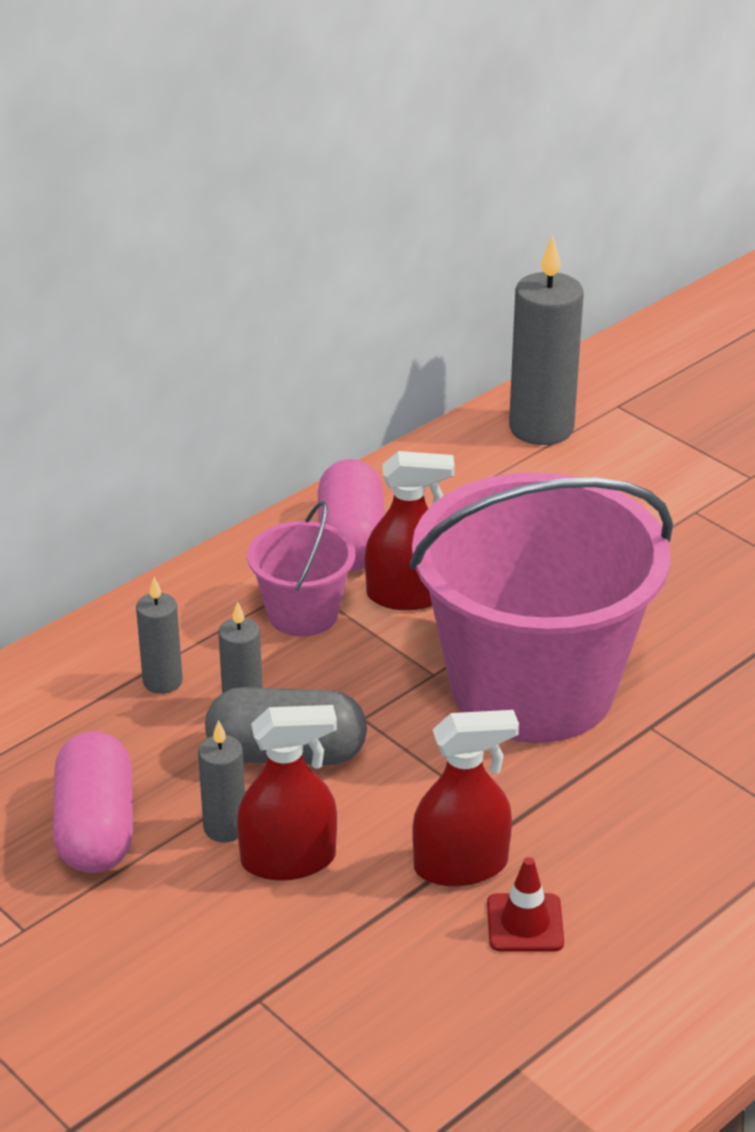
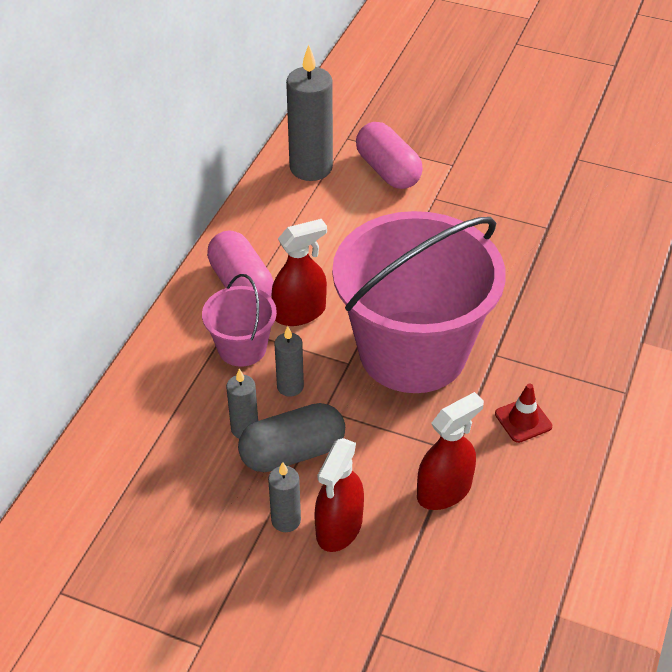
camera: 25 degrees left, 10 degrees up
(96, 828) = (203, 553): pink capsule -> pink capsule (388, 171)
(162, 681) = (181, 429): grey candle -> grey candle (290, 386)
(288, 860) = (339, 527): red spray bottle -> red spray bottle turned 150 degrees clockwise
(525, 923) = (504, 515): red traffic cone -> red traffic cone (523, 420)

